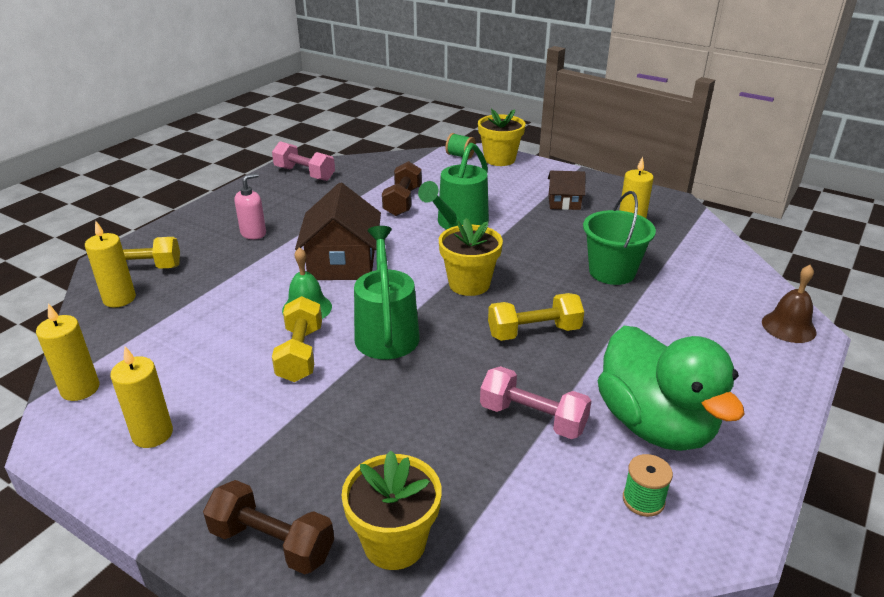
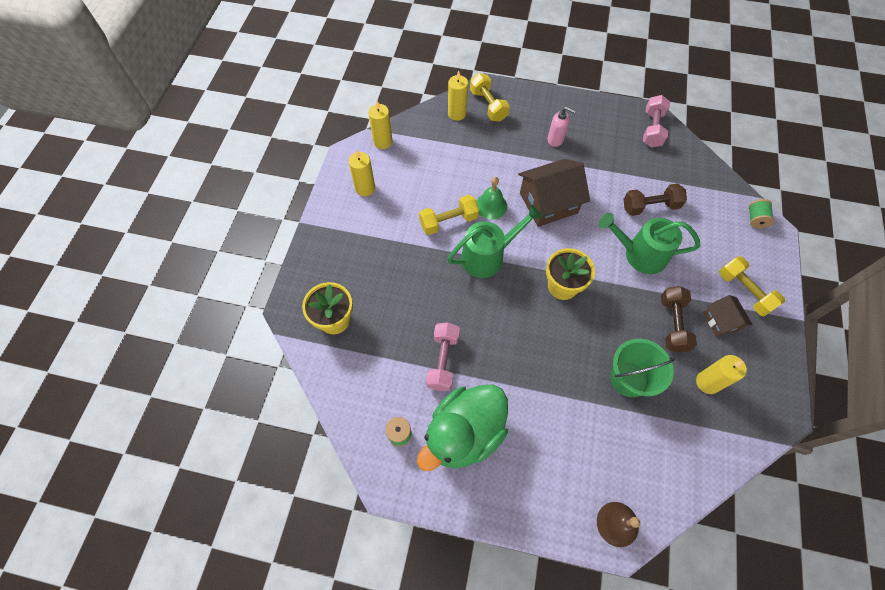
camera: 70 degrees right, 30 degrees up
(272, 543) = (319, 269): brown dumbbell -> brown dumbbell (672, 324)
(499, 159) = (769, 251): yellow flower pot -> none
(534, 332) = (526, 341): yellow dumbbell -> yellow dumbbell (744, 291)

